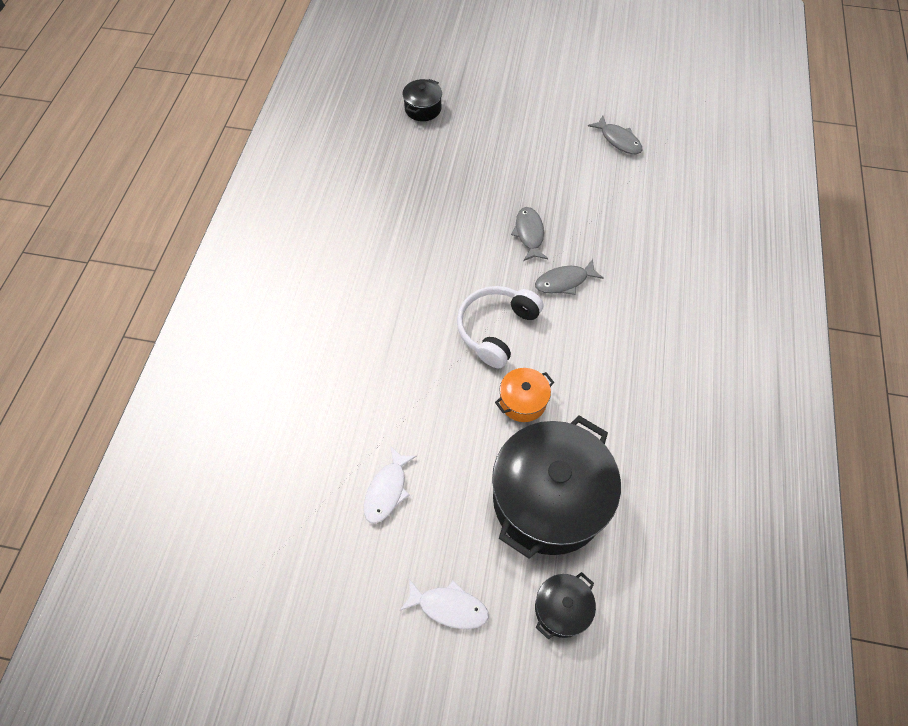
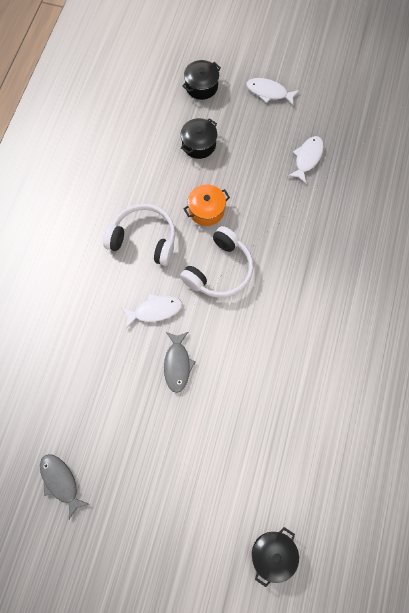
camera: 175 degrees left, 10 degrees up
(548, 499) = (199, 144): black pot -> black pot, size x0.45
(564, 281) = (155, 310): grey fish -> white fish
(596, 358) = (144, 239): none -> white headphones

